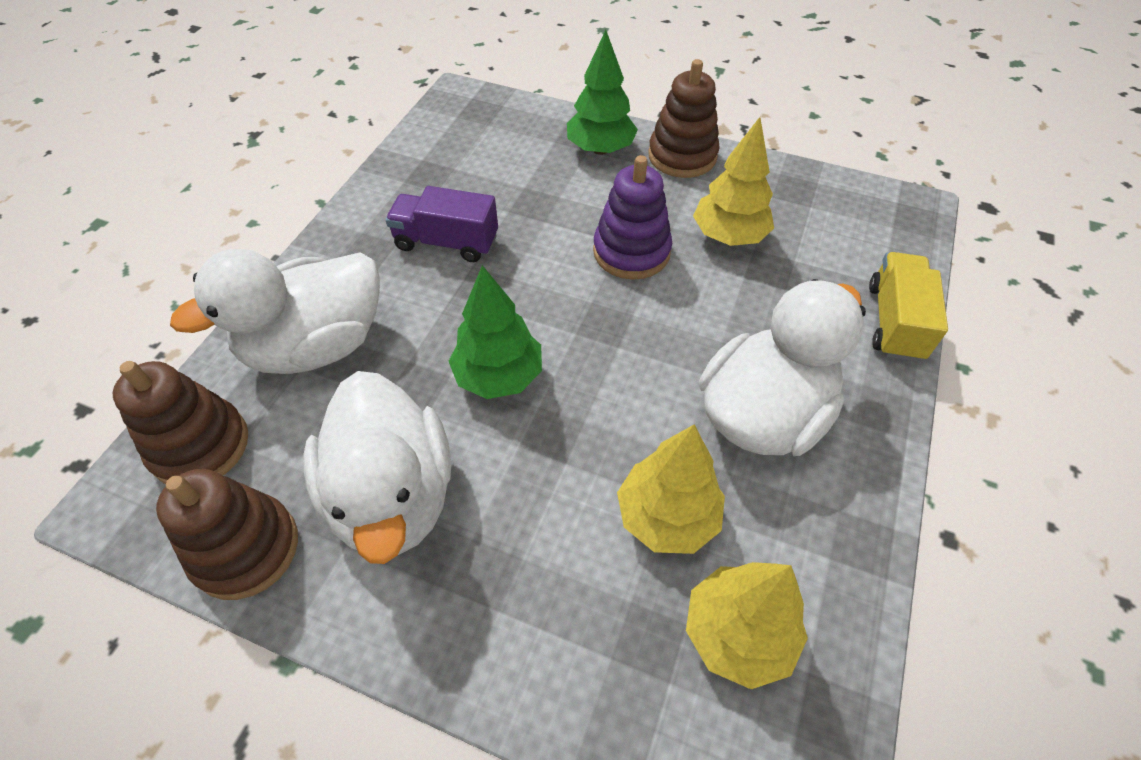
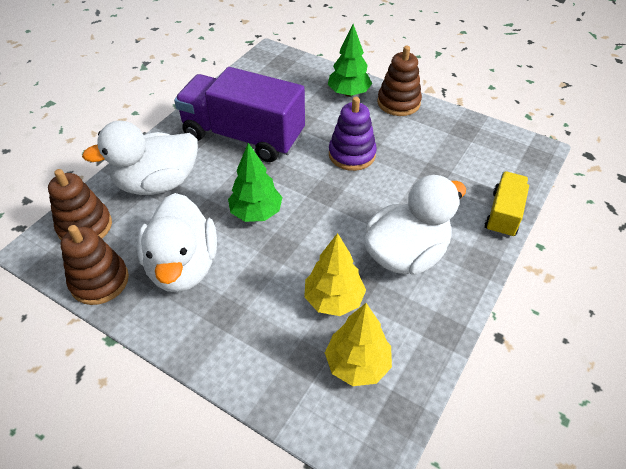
camera: 10 degrees right, 5 degrees down
(447, 242) = (243, 136): purple truck -> purple truck, size x1.95
(728, 236) = (414, 153): yellow tree -> none

